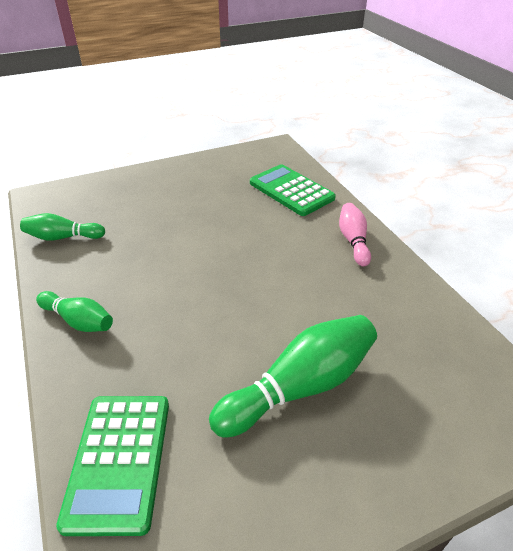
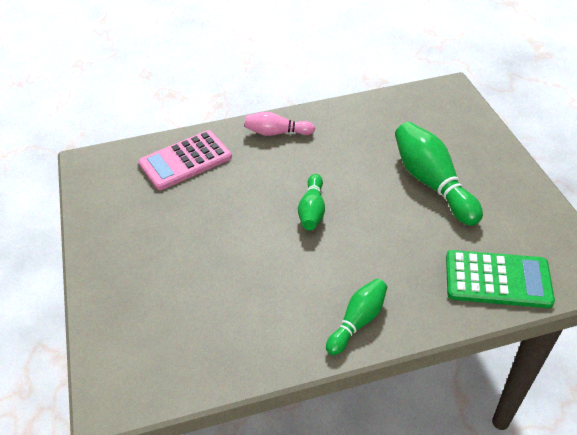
camera: 80 degrees left, 5 degrees up
(63, 237) = (217, 355): green bowling pin -> green bowling pin (312, 210)
(291, 191) = (185, 161): green calculator -> pink calculator

